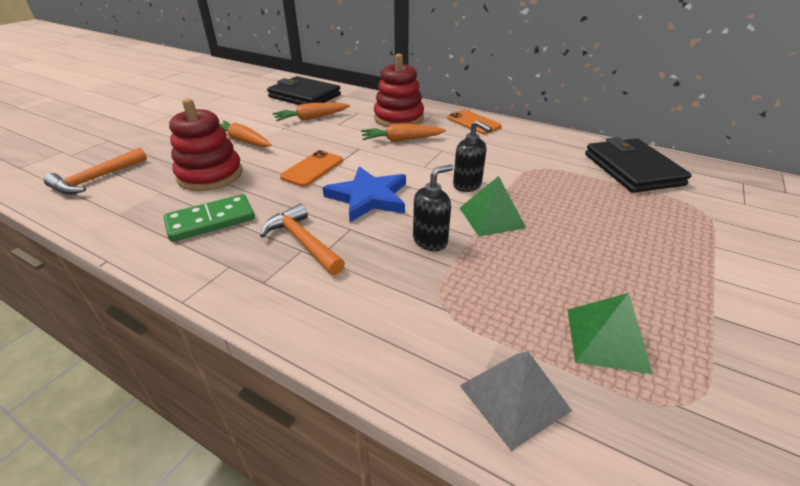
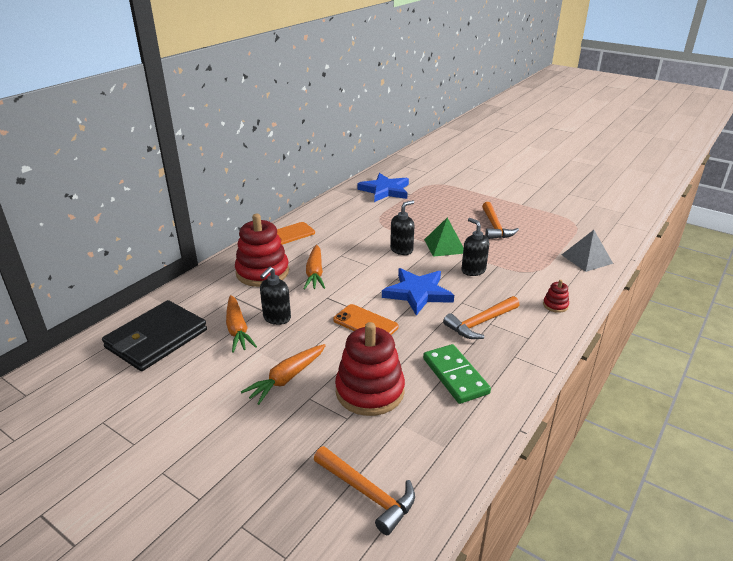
camera: 85 degrees left, 5 degrees down
(326, 130) = (276, 318): none -> black soap dispenser
(340, 321) = (555, 305): none -> red stacking toy
(583, 270) = (495, 227): none -> orange hammer
(606, 339) = (544, 231): green pyramid -> none
(632, 169) = (385, 190): black wallet -> blue star

